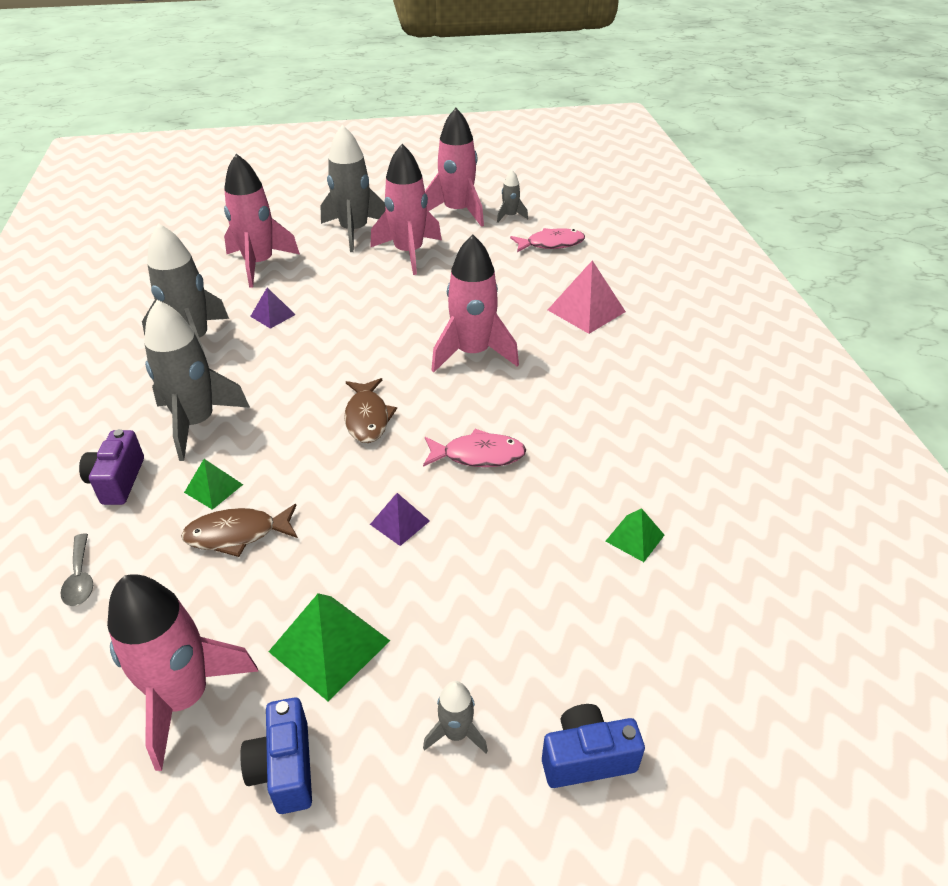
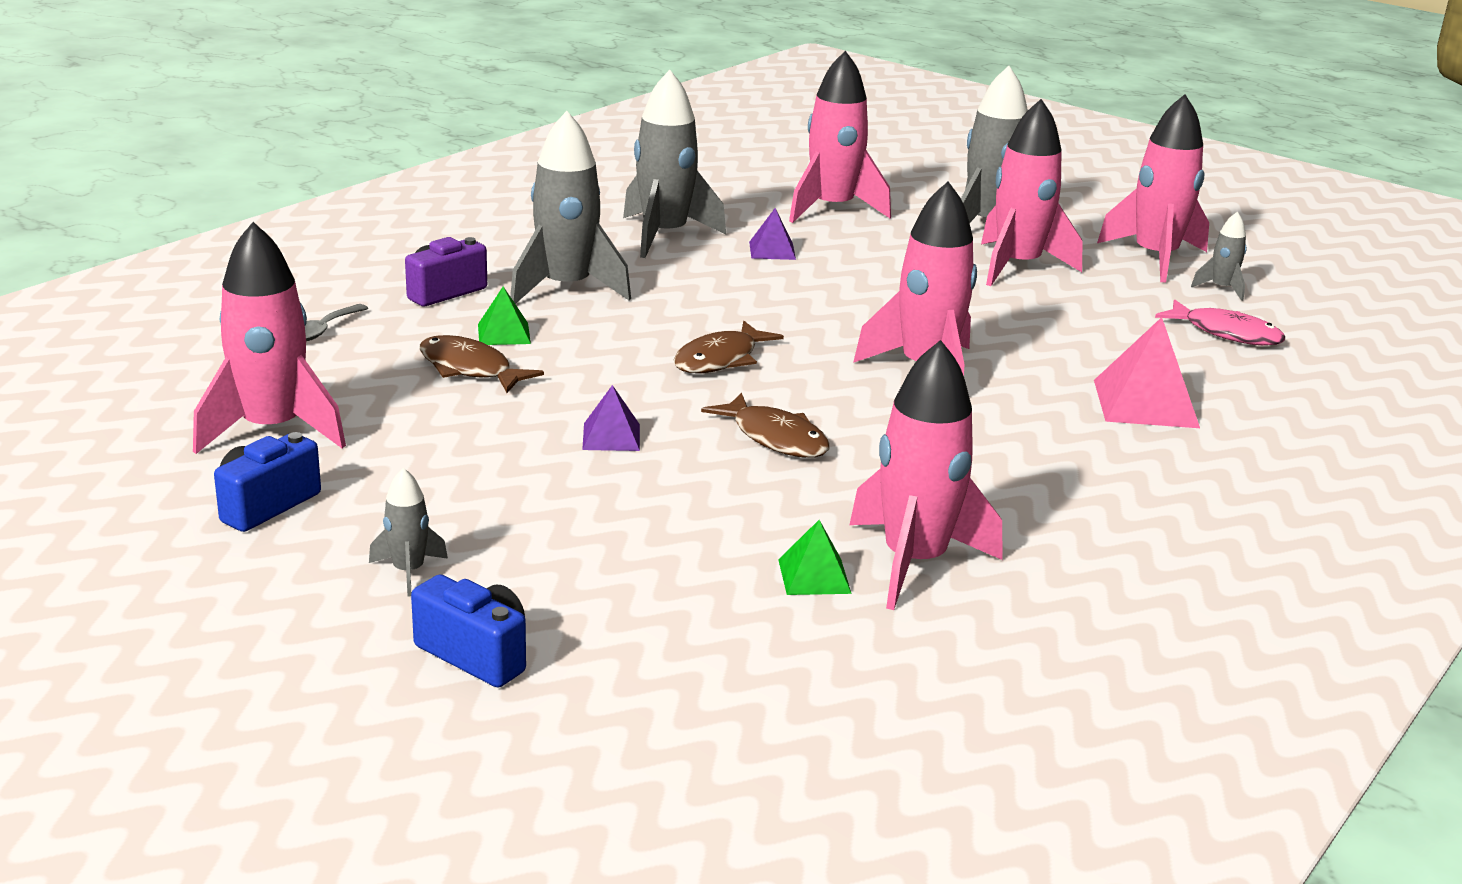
camera: 45 degrees right, 15 degrees down
(329, 645) = (414, 468): green pyramid -> none
(478, 455) = (775, 438): pink fish -> brown fish
(655, 490) = (914, 562): none -> pink rocket

